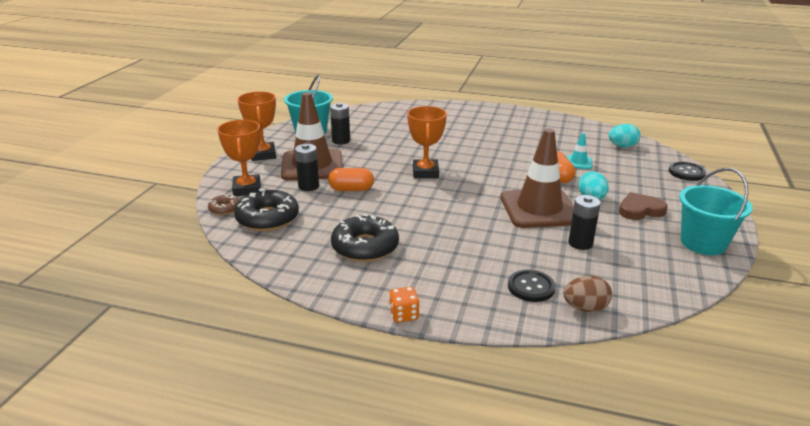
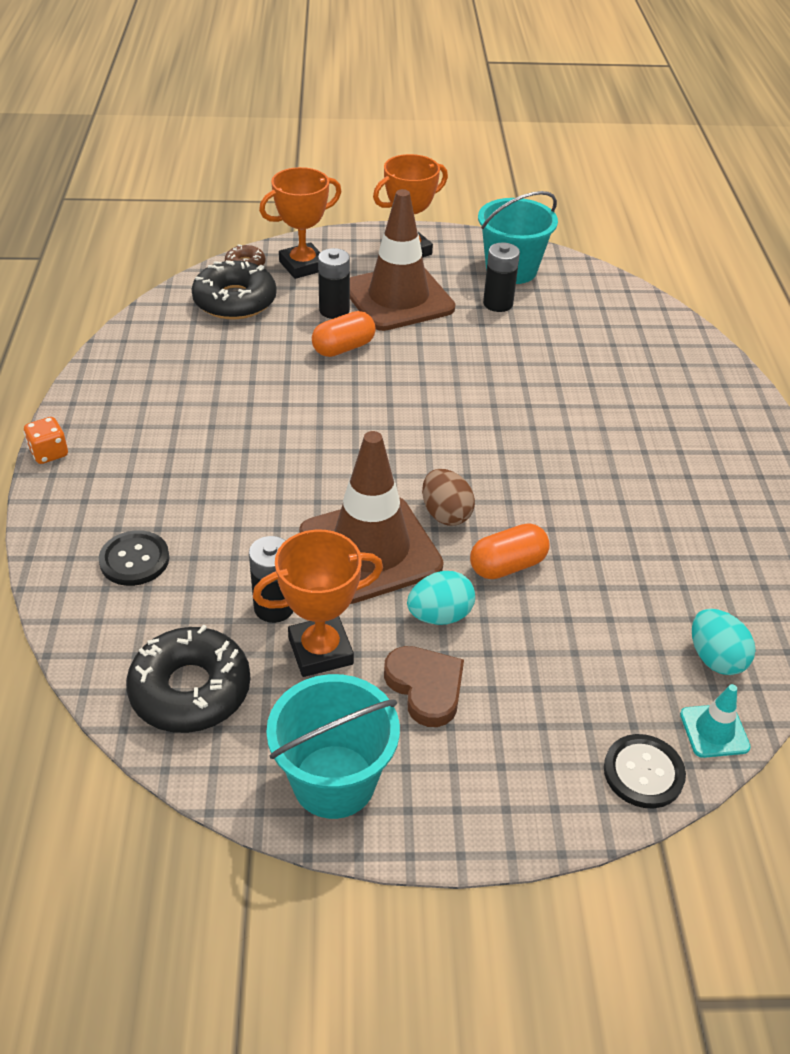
camera: 70 degrees right, 15 degrees up
(351, 189) = (343, 348): orange capsule -> orange capsule turned 75 degrees clockwise
(365, 247) = (192, 392): black donut -> black donut (190, 690)
(425, 172) = (436, 407): orange trophy -> orange trophy (320, 651)
(578, 162) = (587, 590): turquoise traffic cone -> turquoise traffic cone (714, 731)
(585, 308) = (94, 621): brown egg -> brown egg (445, 514)

